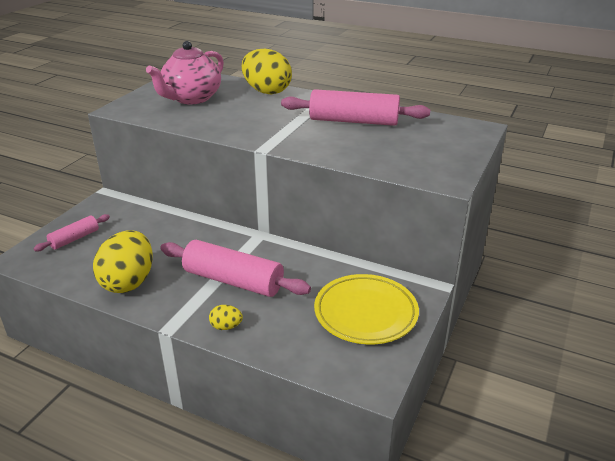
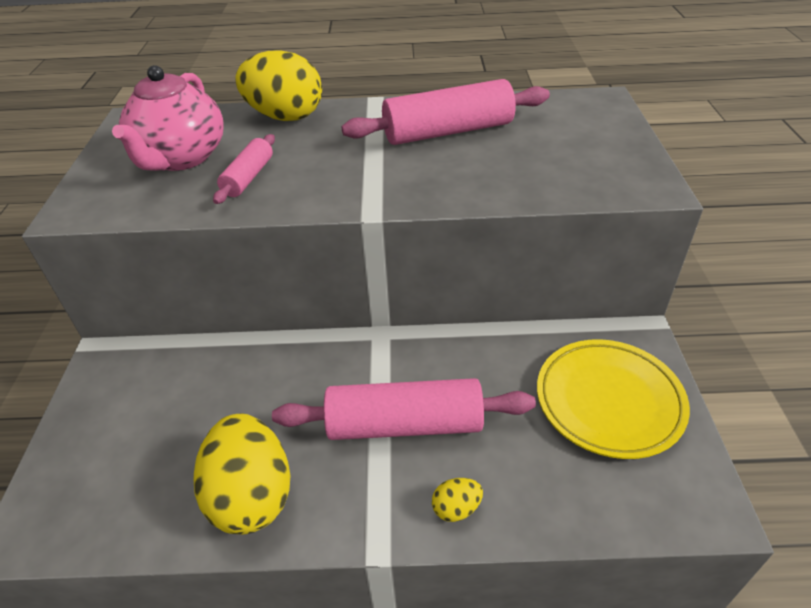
camera: 25 degrees left, 10 degrees up
(74, 239) = (101, 452): pink rolling pin -> pink rolling pin (248, 177)

